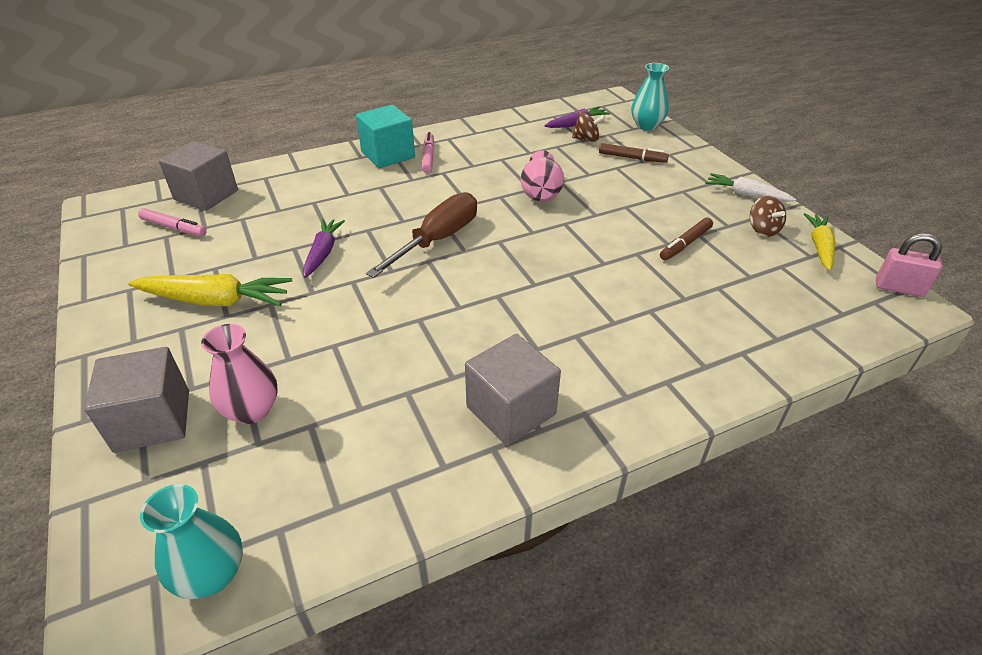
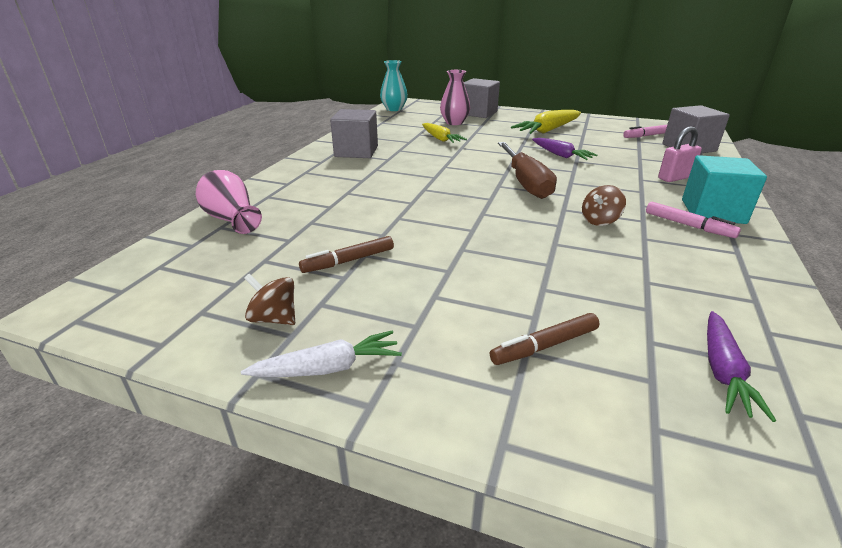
camera: 135 degrees right, 10 degrees down
(541, 192) = (540, 244): pink vase -> pink vase (231, 219)
(586, 139) = (650, 345): brown spinning top -> brown spinning top (600, 221)
(646, 126) = (654, 457): turquoise vase -> none
(685, 244) = (348, 261): brown marker -> brown marker turned 120 degrees counterclockwise
(819, 246) = (190, 330): yellow carrot -> yellow carrot (440, 139)
(898, 288) = (83, 319): pink padlock -> pink padlock (674, 178)

